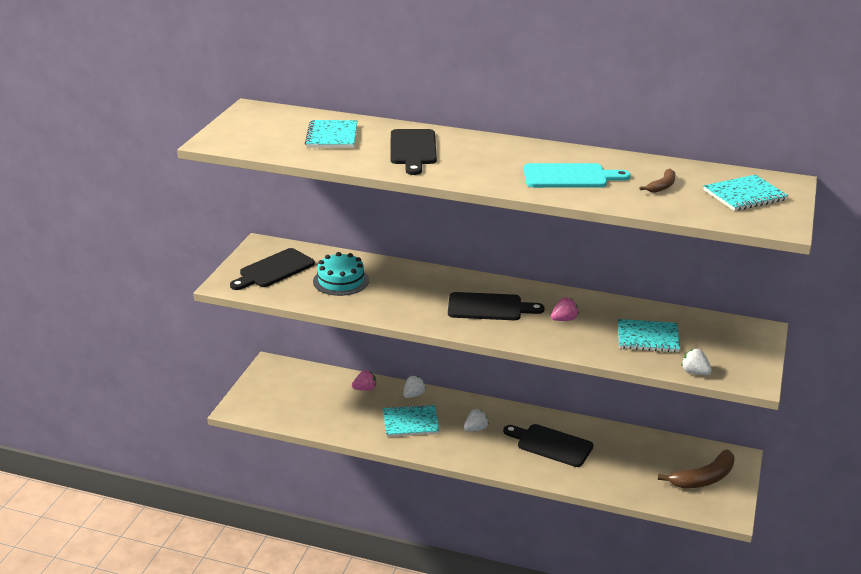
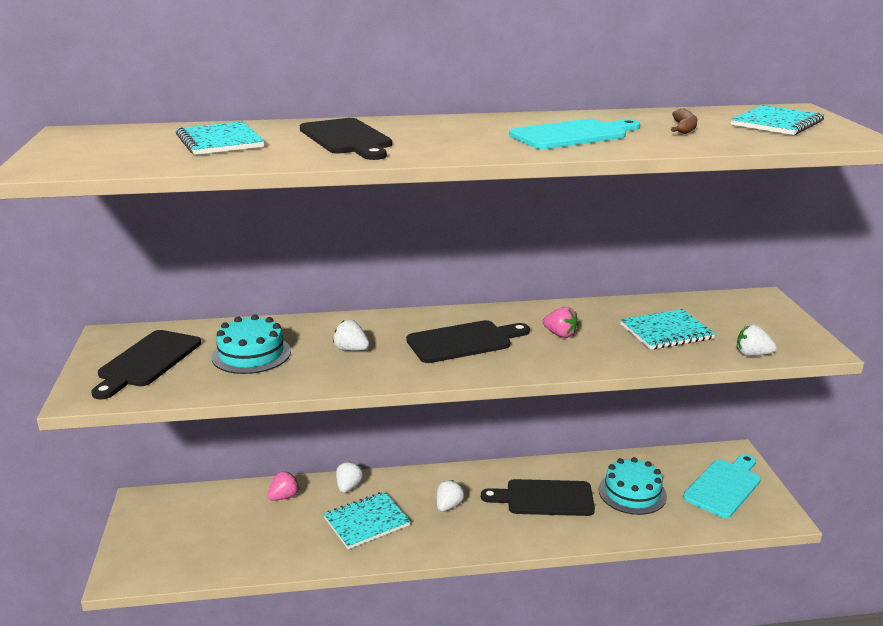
camera: 25 degrees left, 5 degrees down
(407, 294) = (351, 350): none -> white strawberry
(564, 319) = (560, 334): pink strawberry -> pink strawberry turned 90 degrees clockwise
(623, 461) = (632, 493): none -> turquoise cake
(703, 478) = (724, 486): brown banana -> turquoise cutting board

